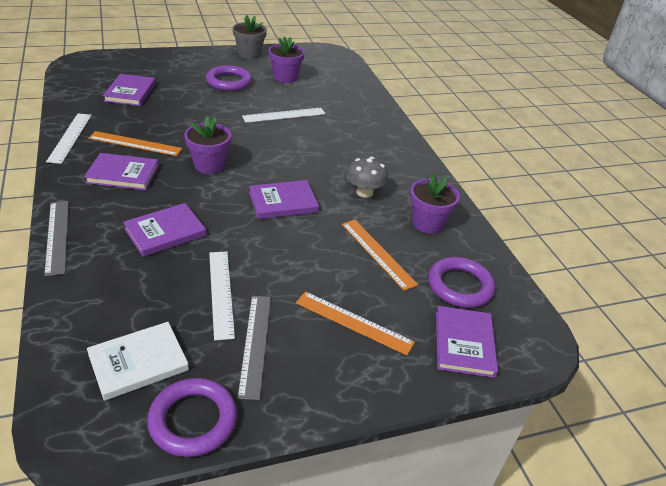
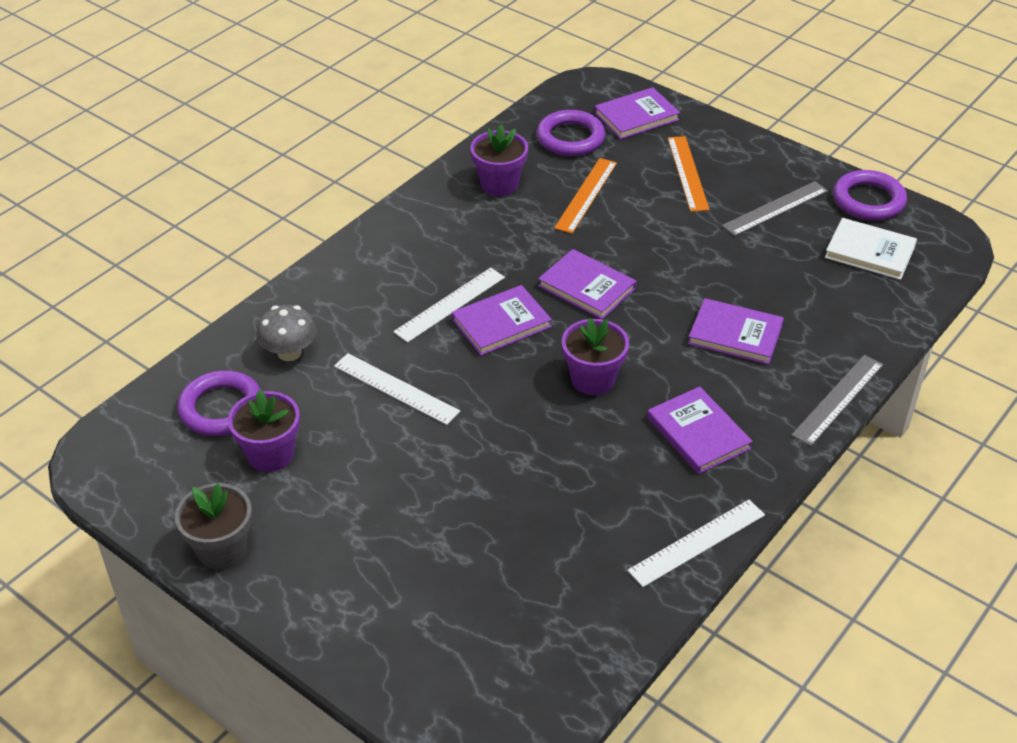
camera: 120 degrees left, 5 degrees up
(130, 92) = (520, 585): purple book -> purple book (501, 323)
(135, 143) = (632, 472): orange ruler -> none
(221, 293) = (754, 254): white ruler -> white ruler (450, 304)
(229, 82) = (358, 504): purple ring -> purple ring (221, 408)
(364, 192) = (496, 243): grey mushroom -> grey mushroom (289, 352)

